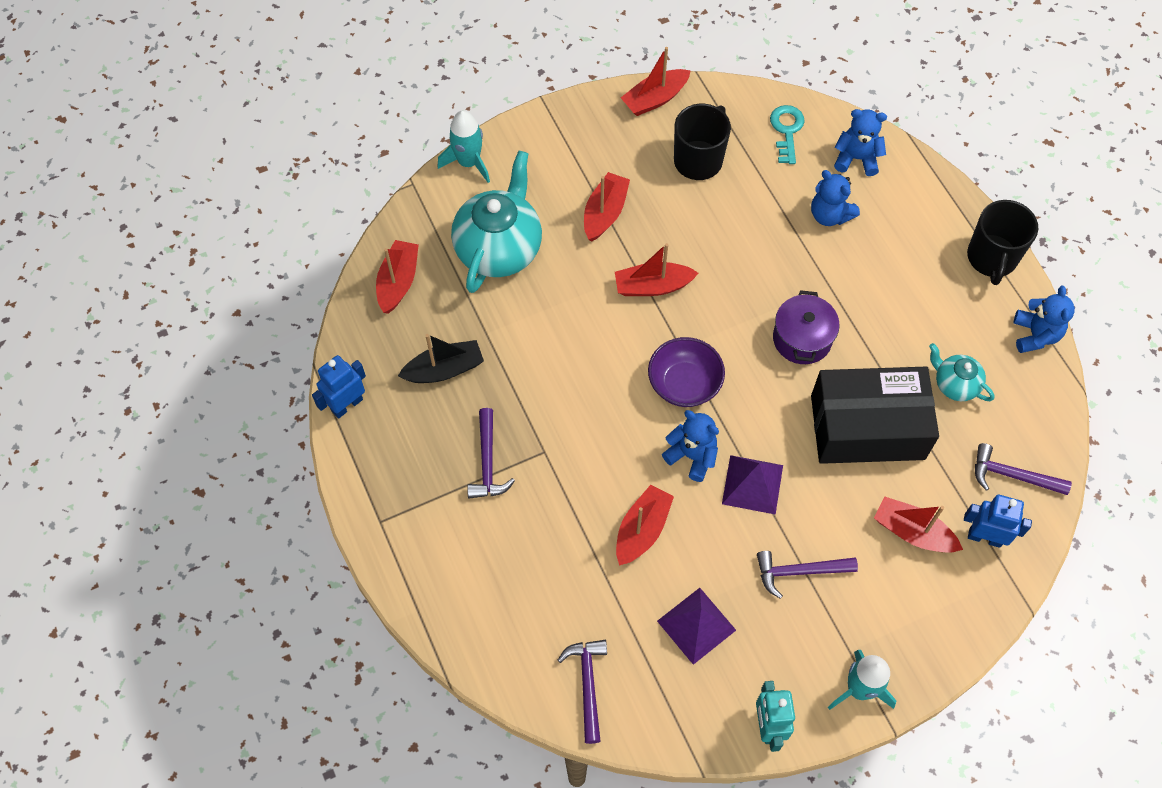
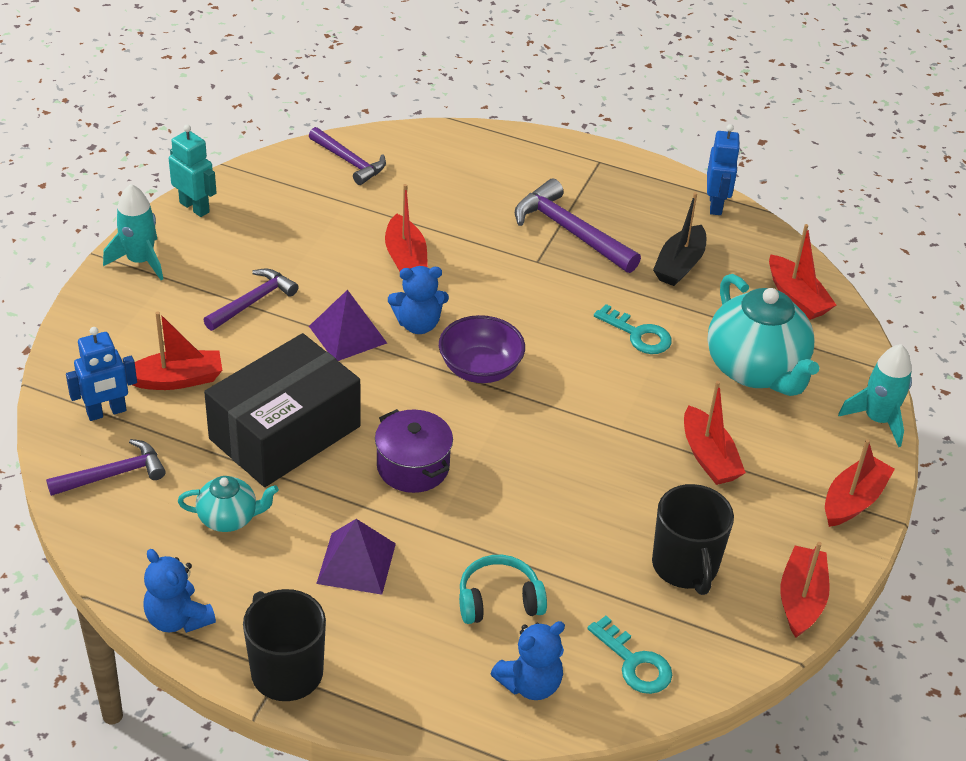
camera: 135 degrees right, 20 degrees down
(487, 462) = (570, 231): purple hammer -> purple hammer, size x1.50
(544, 332) = (638, 334): none -> turquoise key
(652, 286) = (593, 424): red boat -> red boat (853, 500)
(696, 625) = (304, 230): purple pyramid -> purple pyramid (356, 563)
(829, 215) = (499, 600): blue teddy bear -> turquoise headphones

